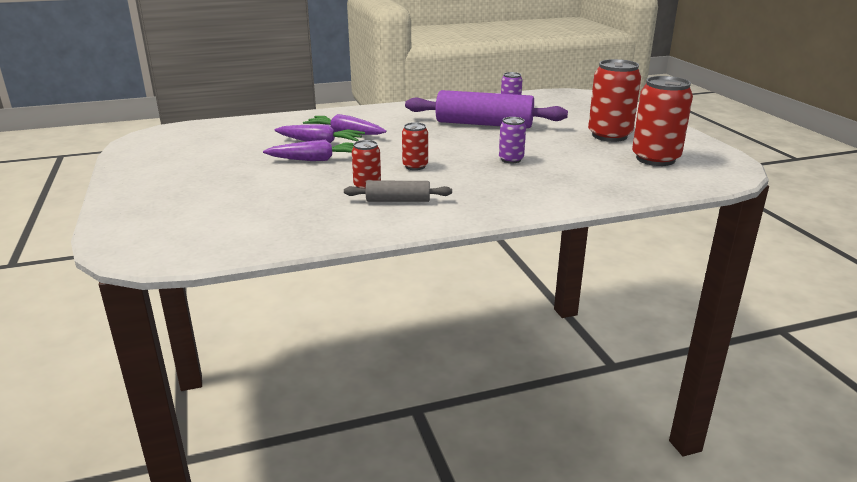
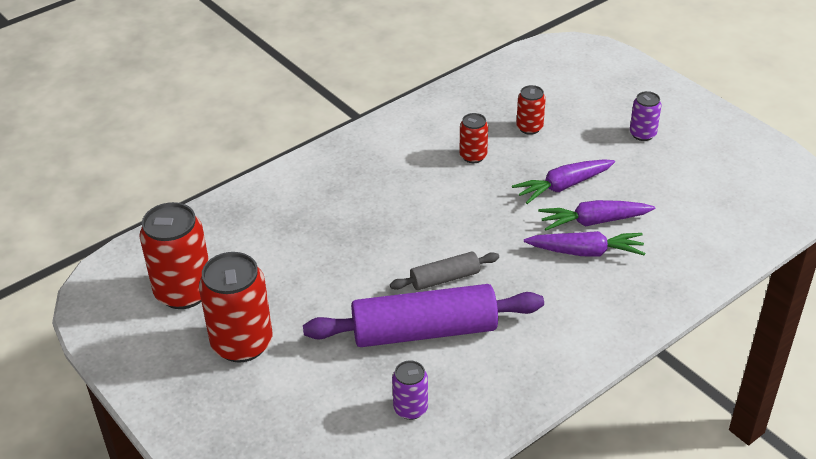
camera: 160 degrees right, 15 degrees up
(398, 200) = (431, 144): grey rolling pin -> grey rolling pin (445, 278)
(415, 166) = (451, 202): red can -> red can (529, 128)
(511, 159) = (353, 244): purple can -> purple can (642, 134)

